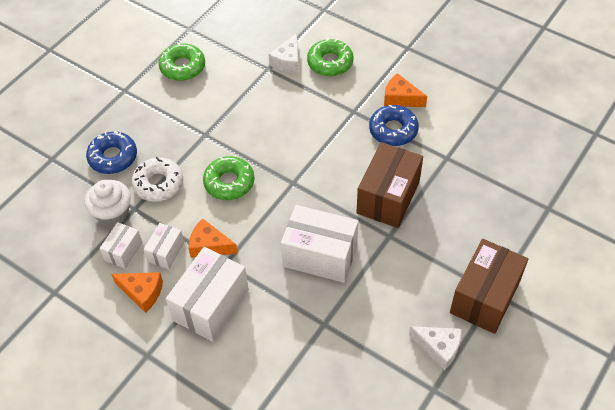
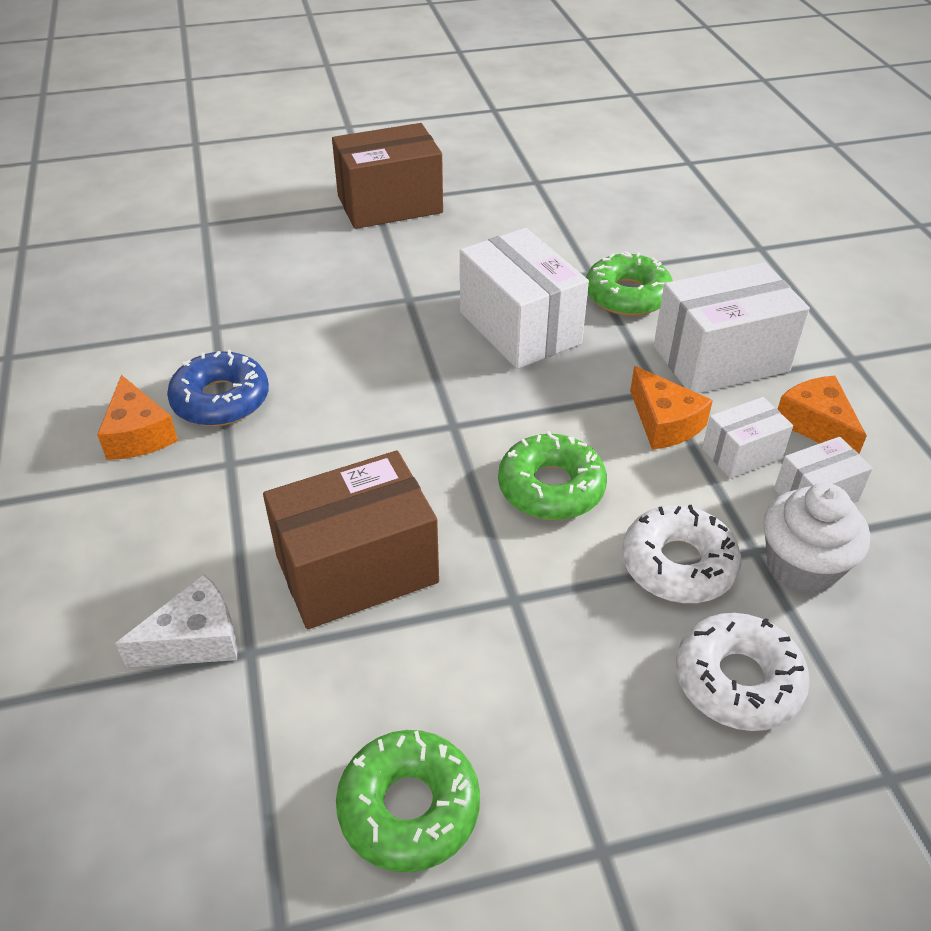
camera: 140 degrees left, 10 degrees down
(113, 157) = (737, 681): blue donut -> white donut
(330, 62) = (135, 575): green donut -> green donut (627, 295)
(388, 197) = (352, 332): brown box -> brown box (357, 569)
(439, 348) = (491, 199): white cheese -> none

